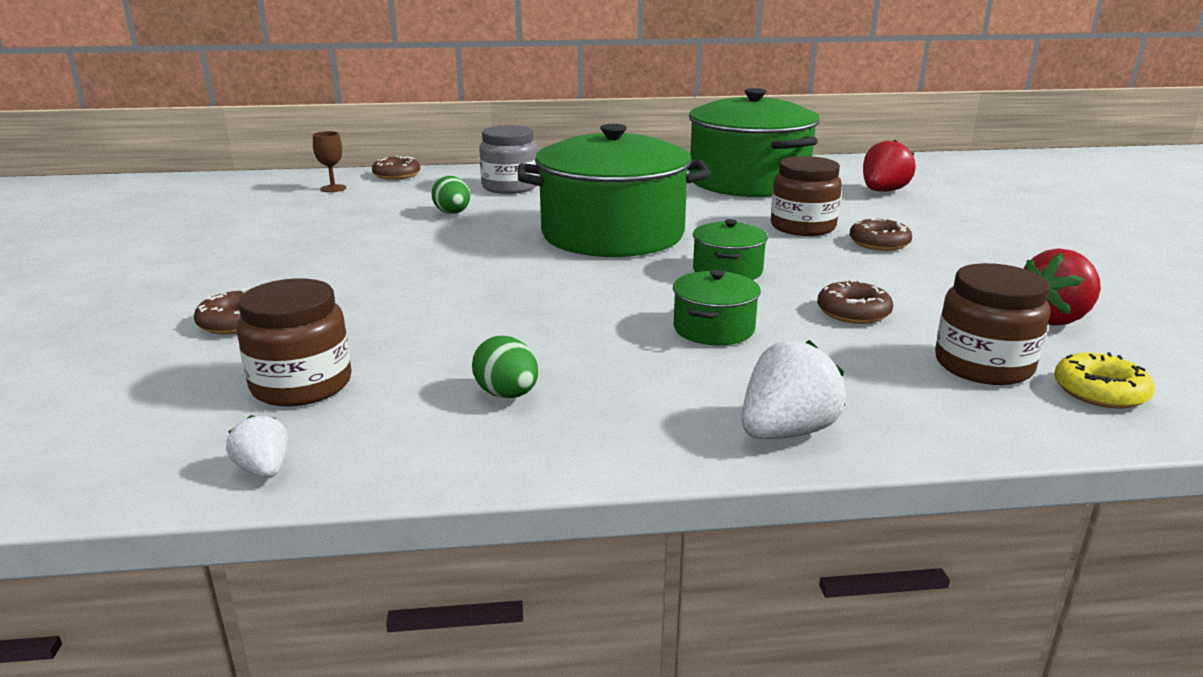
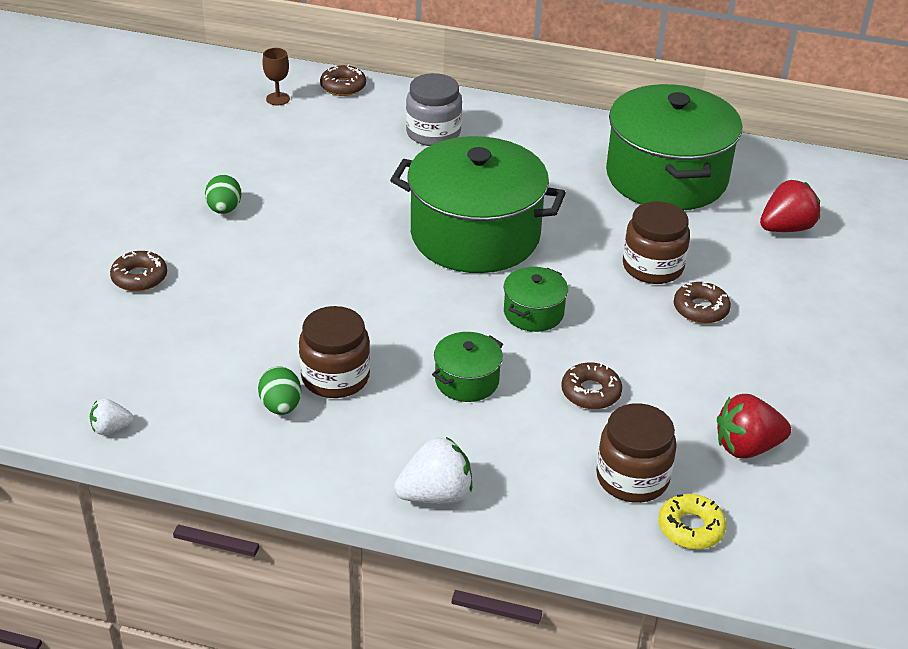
camera: 20 degrees right, 15 degrees up
(264, 470) = (111, 428): white strawberry -> white strawberry turned 90 degrees counterclockwise
(301, 385) = (158, 358): brown jar -> brown jar (335, 377)
(452, 213) = (359, 167): green egg -> green egg (224, 209)

